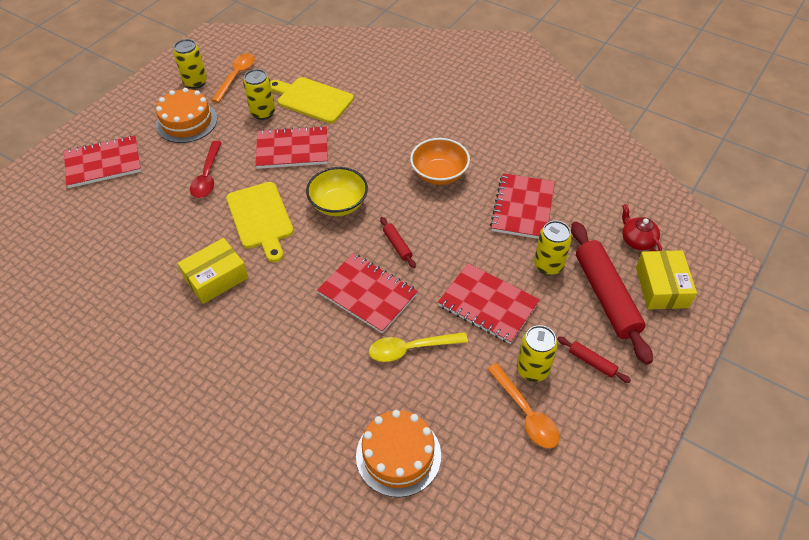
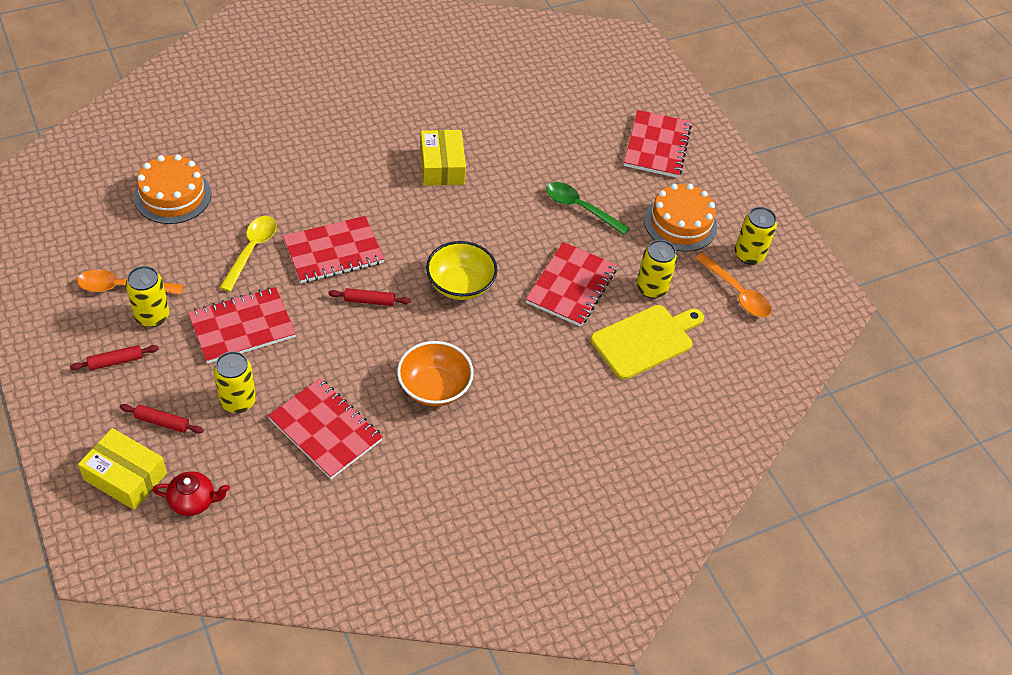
camera: 115 degrees right, 0 degrees up
(207, 176) = (580, 208): red spoon -> green spoon
(260, 218) = (489, 222): yellow cutting board -> none
(606, 296) = (162, 422): red rolling pin -> red rolling pin, size x0.44

